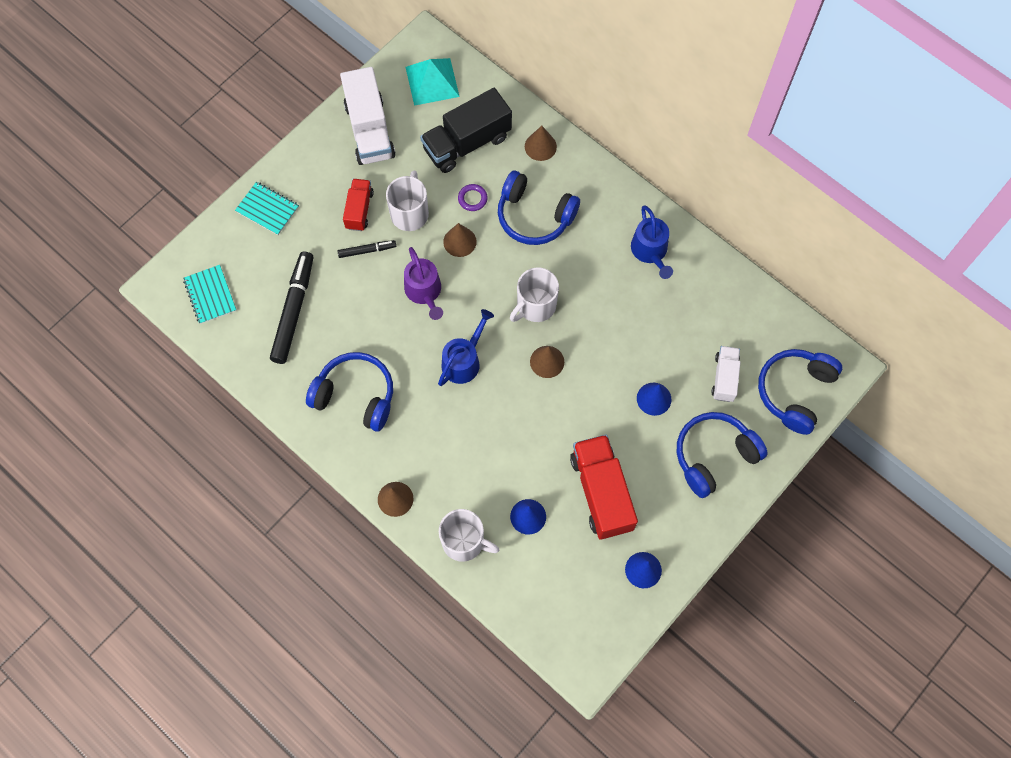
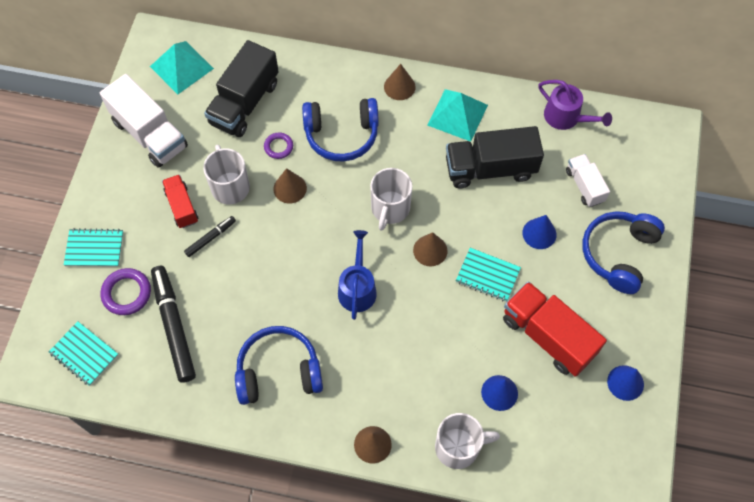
camera: 30 degrees left, 5 degrees down
(272, 262) = (126, 293): none -> purple ring
(424, 291) = (285, 247): purple watering can -> purple watering can (566, 117)
(540, 146) = (310, 75): brown cone -> brown cone (399, 86)
(583, 411) = (487, 275): none -> turquoise notebook
(648, 317) = (490, 169): none -> black truck
(650, 251) = (457, 115): blue watering can -> turquoise pyramid
(795, 392) = (647, 167): blue headphones -> none

